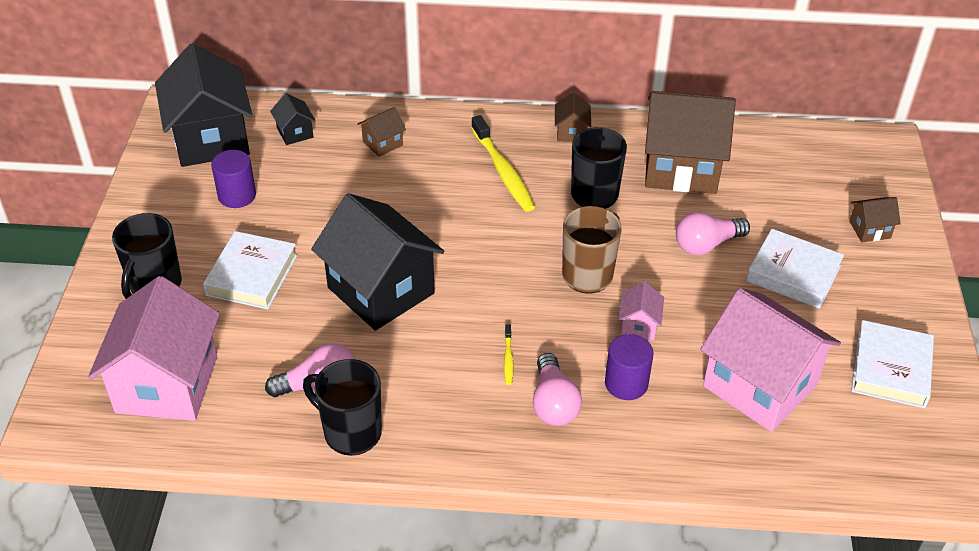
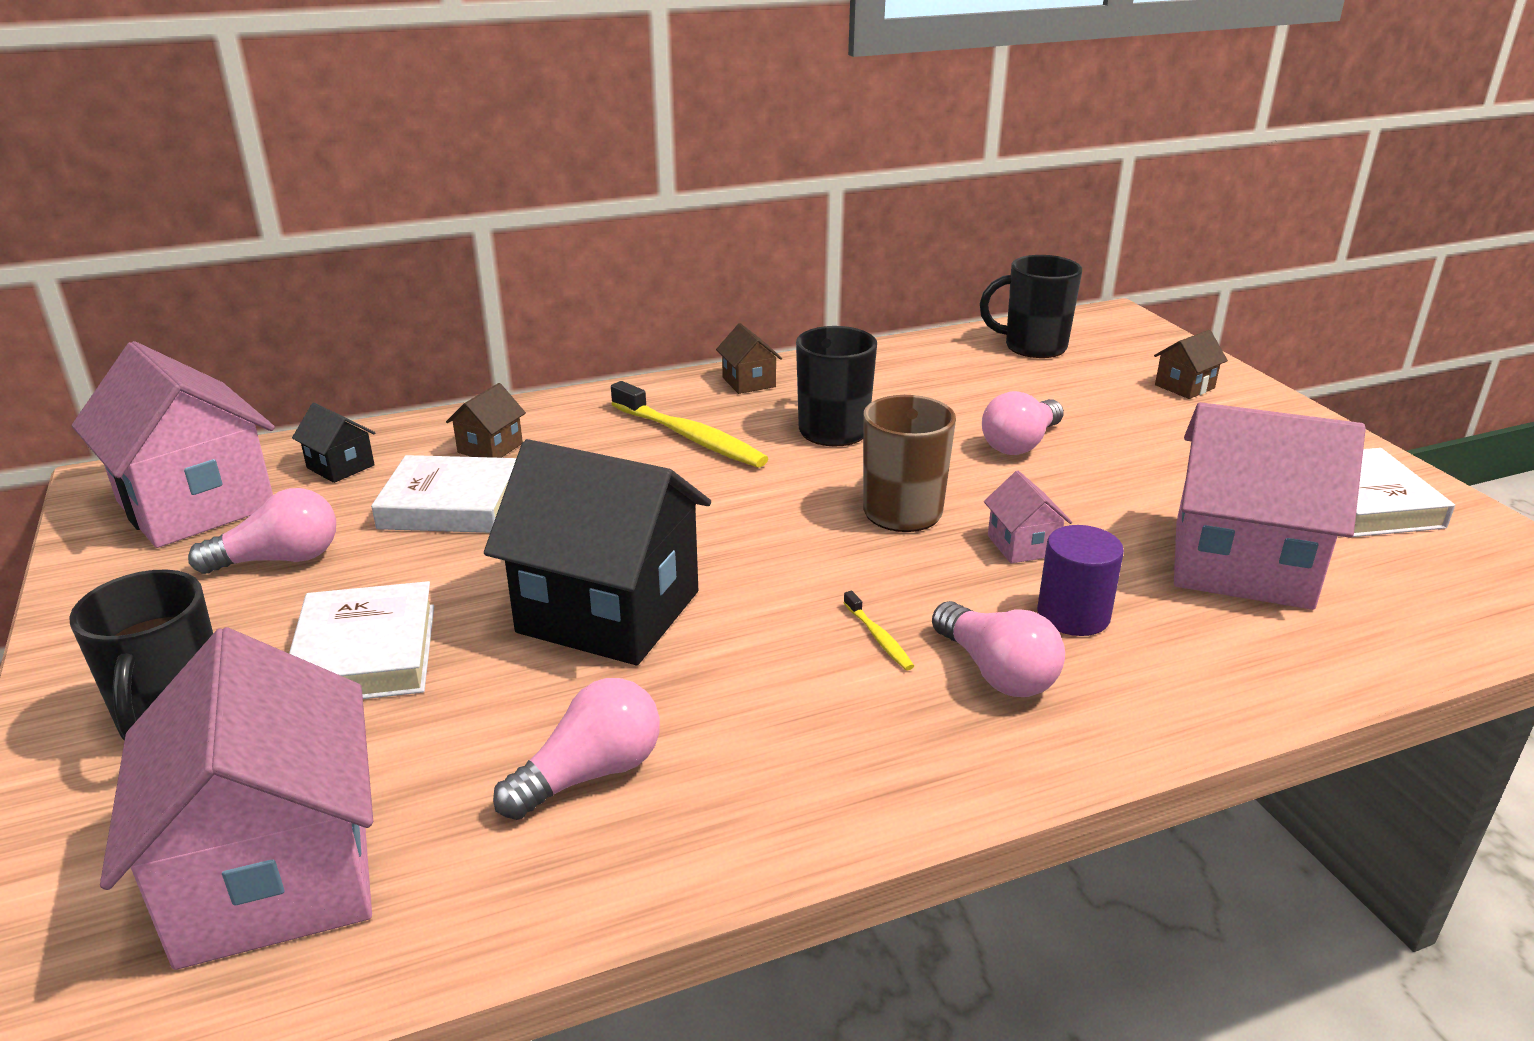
camera: 25 degrees left, 15 degrees down
(211, 139) = (196, 504): black house -> pink house
(237, 195) = (280, 559): purple cylinder -> pink light bulb
(351, 432) = (700, 827): black mug -> black mug (1033, 347)
(681, 168) = (916, 384): brown house -> none
(793, 273) = (1150, 444): white book -> white book (451, 504)

